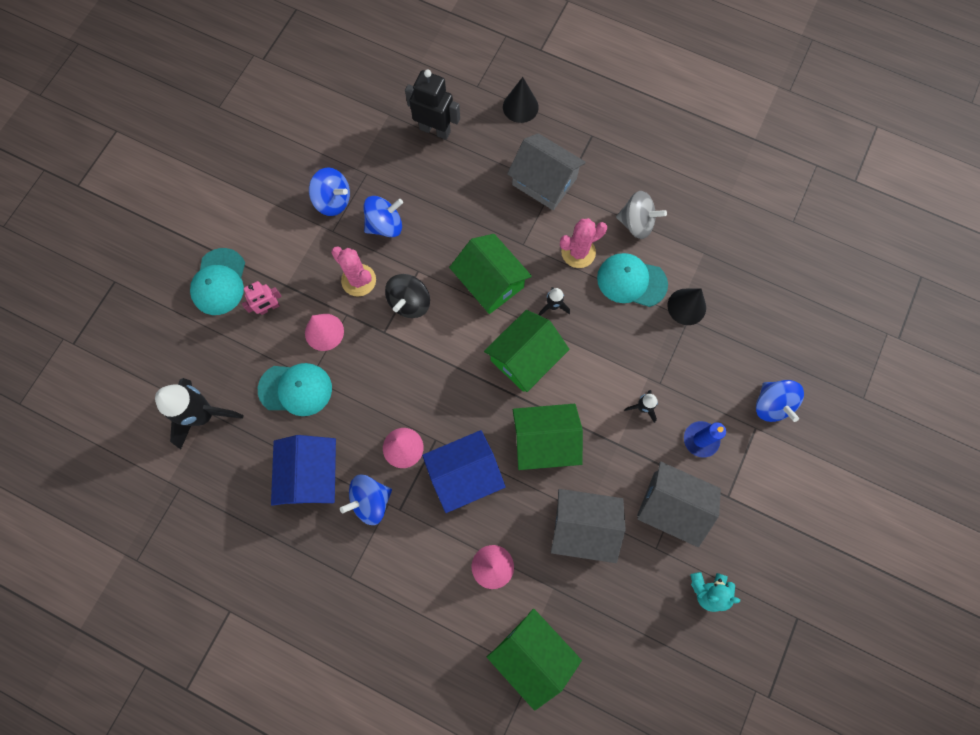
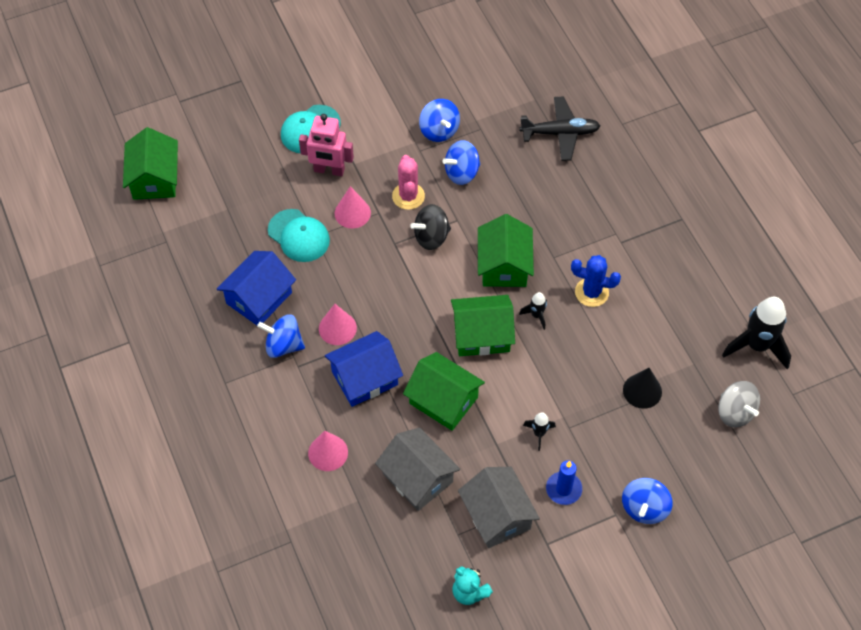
camera: 40 degrees right, 15 degrees down
(204, 415) = (223, 207): black rocket -> black rocket (757, 346)
(269, 308) = (329, 170): pink robot -> pink robot, size x1.62
(385, 225) = (462, 173): blue spinning top -> blue spinning top turned 135 degrees clockwise
(435, 130) = (560, 133): black robot -> black plane
(464, 474) = (364, 378): blue house -> blue house turned 45 degrees counterclockwise
(520, 107) = (643, 160): black cone -> none
(532, 654) = (302, 530): green house -> green house (154, 178)
(544, 181) = (612, 225): grey house -> none
(578, 252) = (591, 292): pink cactus -> blue cactus
(631, 281) = (615, 341): turquoise cap -> none
(636, 223) = (658, 304): grey spinning top -> grey spinning top (735, 412)

